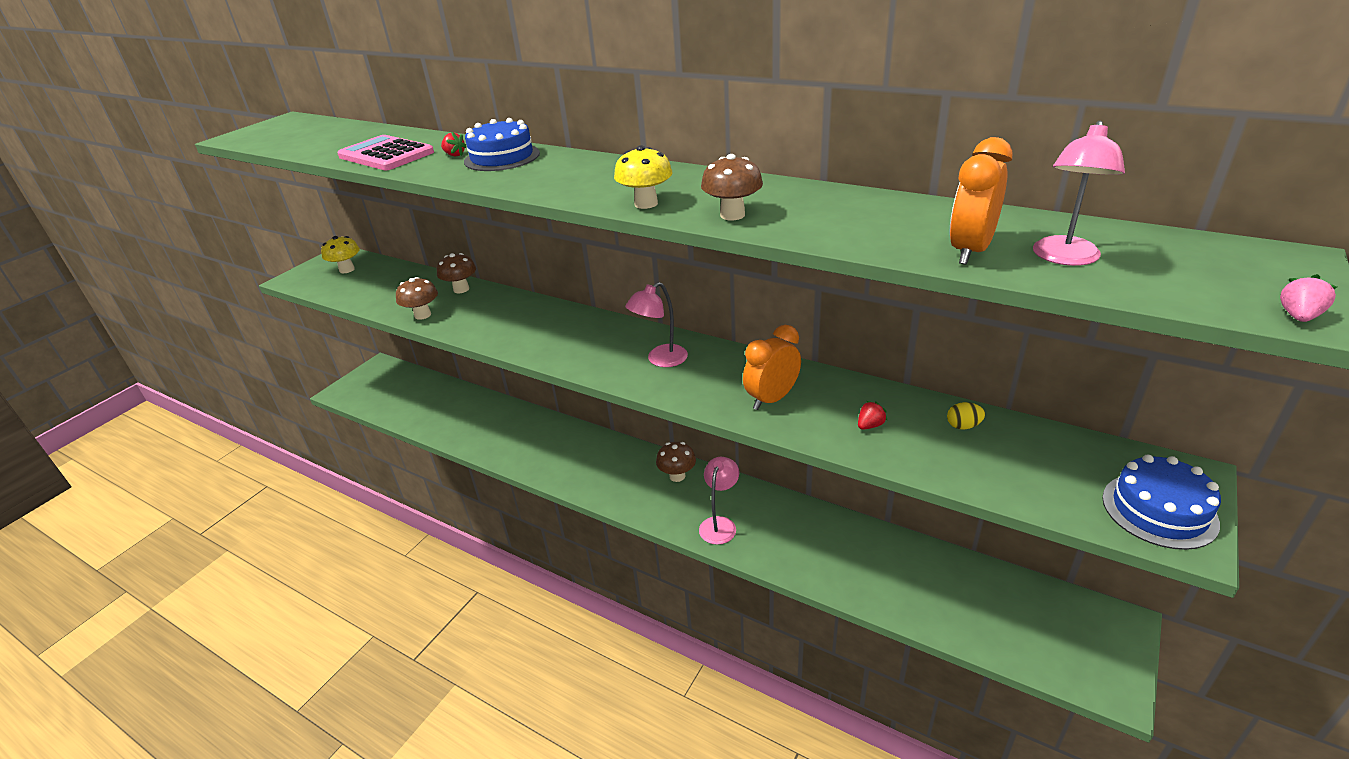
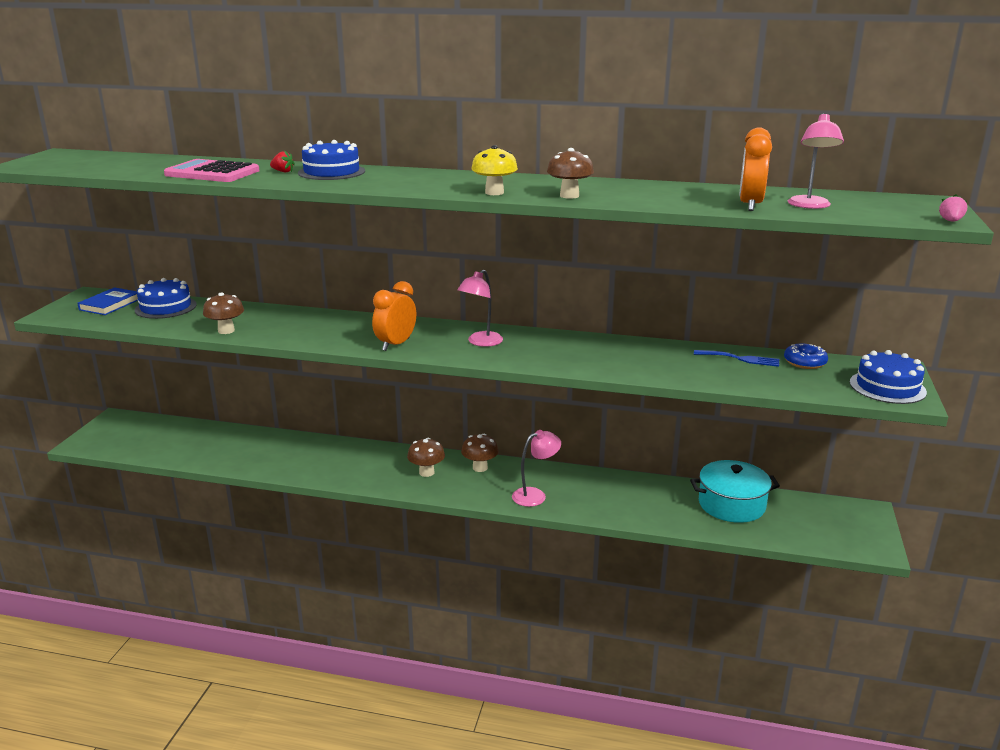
camera: 20 degrees left, 10 degrees down
(347, 269) = (110, 304): yellow mushroom -> blue book
(390, 278) = (165, 307): none -> blue cake
(461, 289) = (251, 311): brown mushroom -> brown mushroom (426, 472)
(720, 524) = (535, 495): pink lamp -> pink lamp turned 60 degrees clockwise
(771, 399) = (589, 357): orange clock -> orange clock (396, 344)
(870, 425) = (674, 365): red strawberry -> none
(942, 579) = (731, 504): none -> turquoise pot
(963, 426) = (740, 359): yellow egg -> blue fork
(1051, 444) = (804, 362): none -> blue donut

